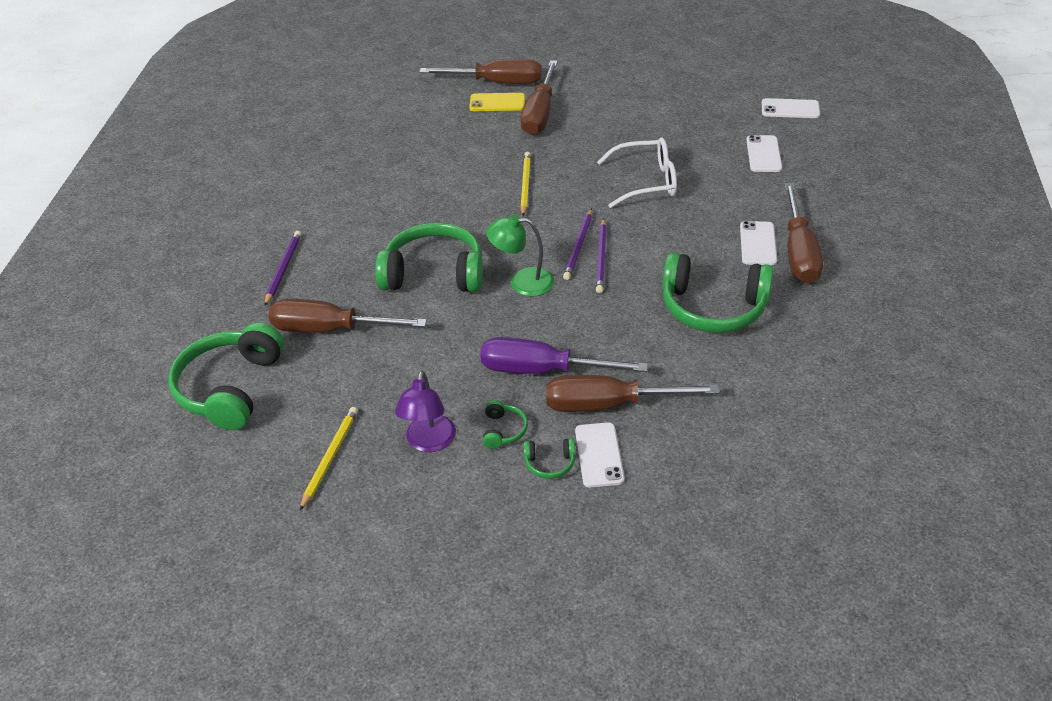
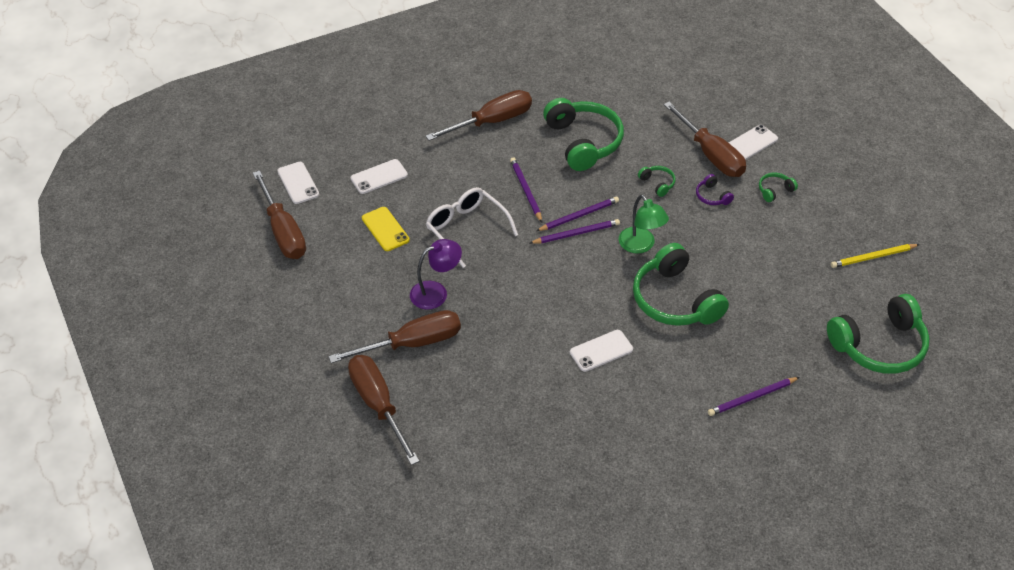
camera: 125 degrees left, 5 degrees up
(330, 329) = (781, 326): brown screwdriver -> brown screwdriver (283, 232)
(429, 442) = (816, 218): purple lamp -> purple lamp (436, 292)
(497, 103) = (414, 385): yellow phone -> yellow phone (385, 229)
(525, 185) = (526, 301): yellow pencil -> none
(542, 370) = (712, 196): purple screwdriver -> purple headphones
(550, 463) = (777, 160): green headphones -> green headphones (657, 183)
(669, 236) = (525, 190): none -> purple pencil
(758, 243) = (497, 144): white phone -> white phone (601, 351)

